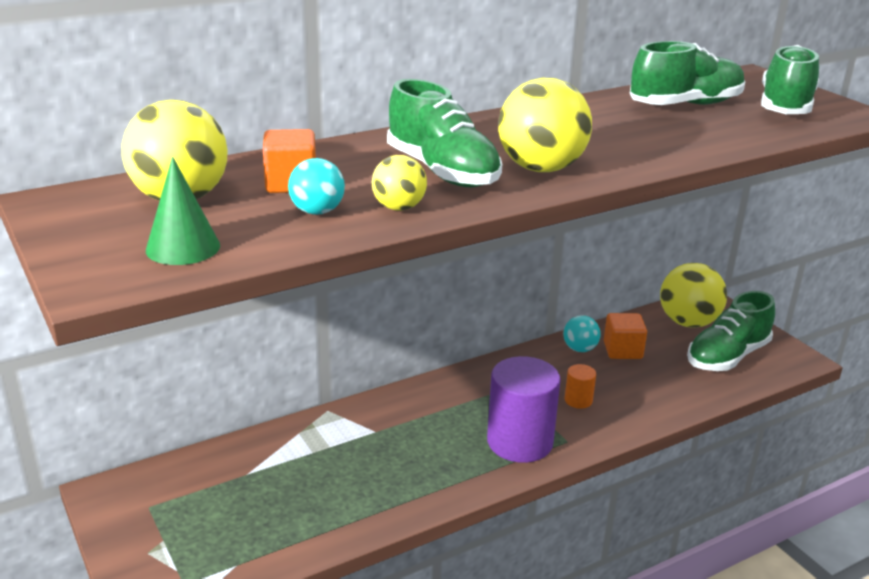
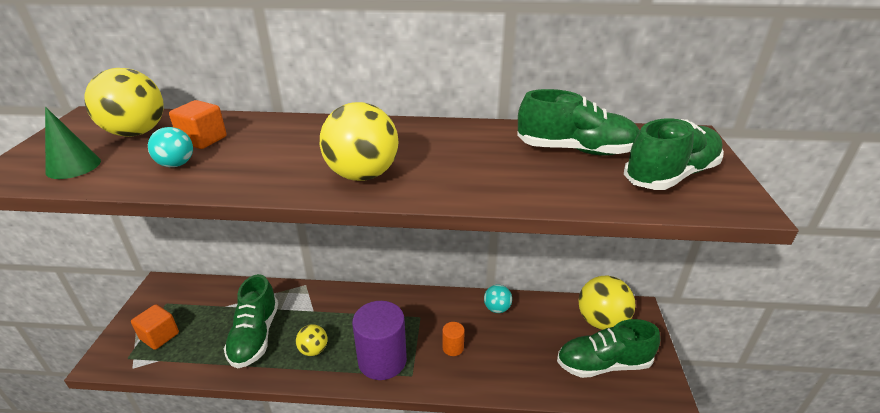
camera: 35 degrees right, 5 degrees up
(399, 208) = (221, 177): yellow ball -> yellow ball (313, 350)
(442, 171) = (297, 157): green shoe -> green shoe (255, 336)
(622, 350) = (526, 323): orange cube -> orange cube (159, 336)

